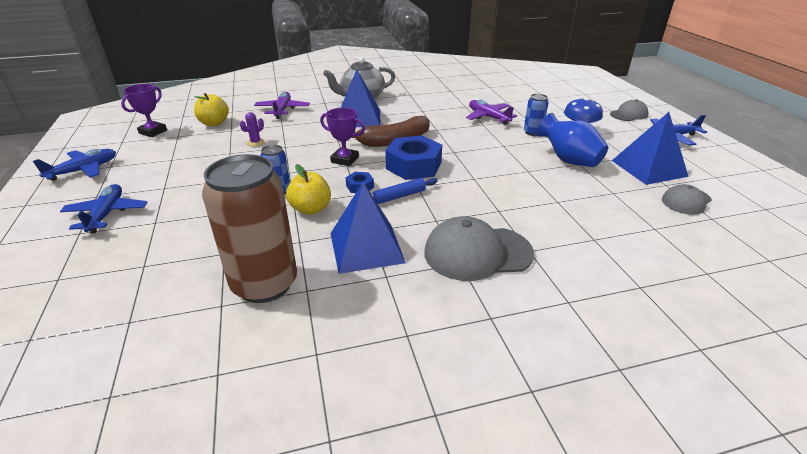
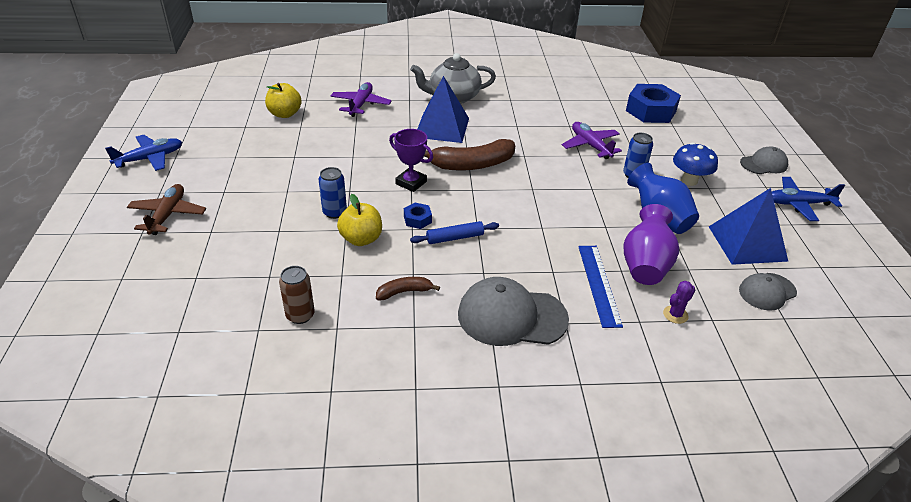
camera: 10 degrees right, 5 degrees up
(107, 214) = (168, 215): blue plane -> brown plane
(153, 132) = (221, 117): purple trophy -> none
(255, 142) = (323, 146): purple cactus -> purple cactus (675, 315)
(265, 284) = (300, 315): brown can -> brown can, size x0.46
(366, 247) = (404, 292): blue pyramid -> brown banana
(413, 166) = (482, 201): blue nut -> blue nut (651, 111)
(544, 215) = (599, 284): none -> blue ruler
(576, 195) = (645, 265): none -> purple vase

